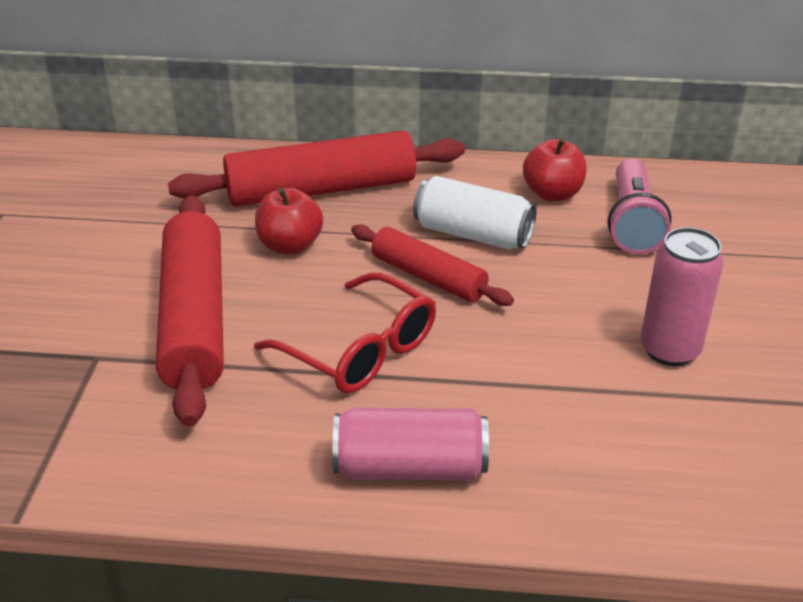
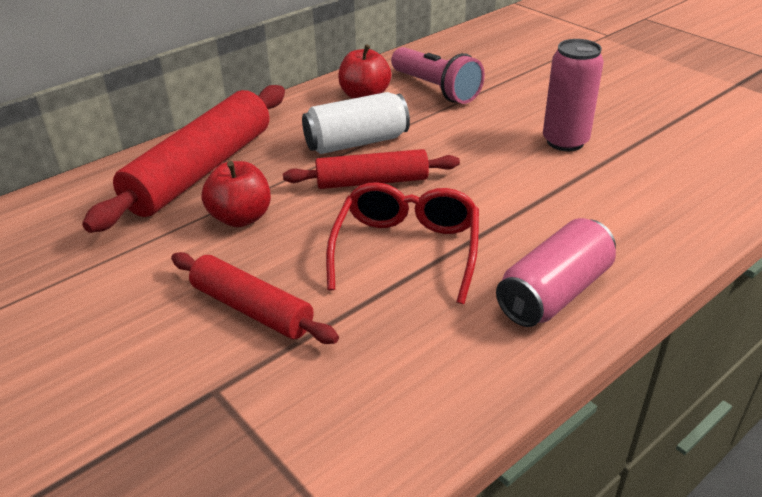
camera: 45 degrees left, 0 degrees up
(195, 319) = (252, 309): red rolling pin -> red rolling pin, size x0.59
(360, 350) = (406, 250): red glasses -> red glasses turned 75 degrees counterclockwise

